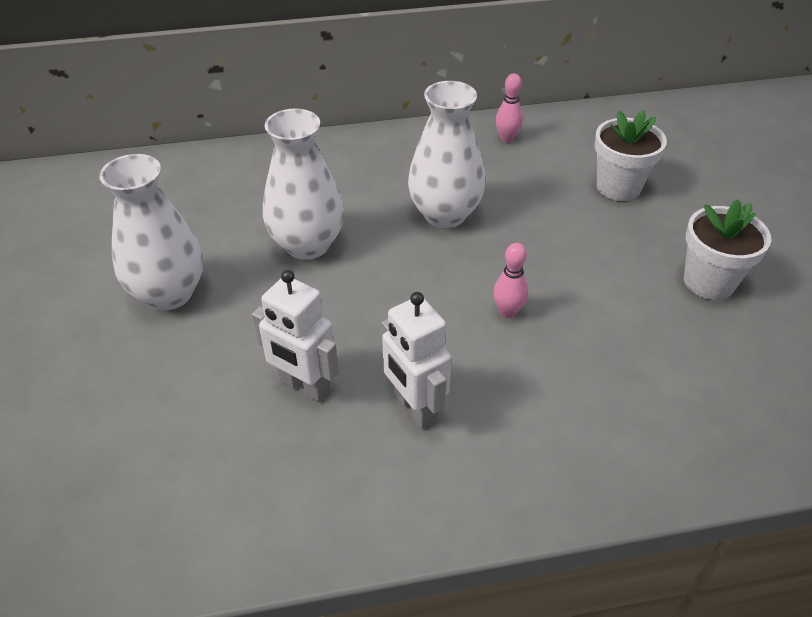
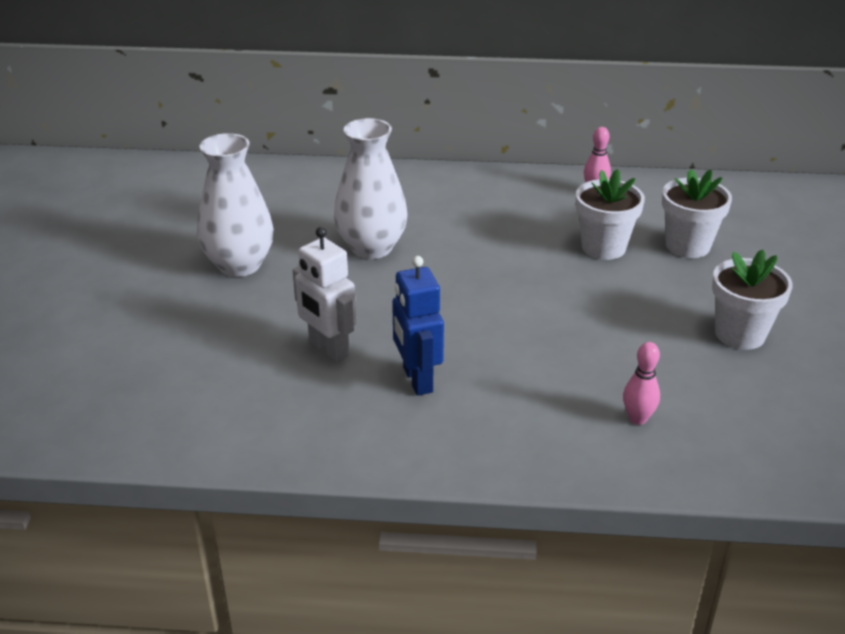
camera: 15 degrees right, 10 degrees down
(414, 408) = (417, 380): white robot -> blue robot
(445, 214) = (507, 243): white vase -> none
(508, 312) = (532, 326): pink bowling pin -> pink bowling pin (637, 418)
(540, 203) = (603, 247): none -> white flower pot

